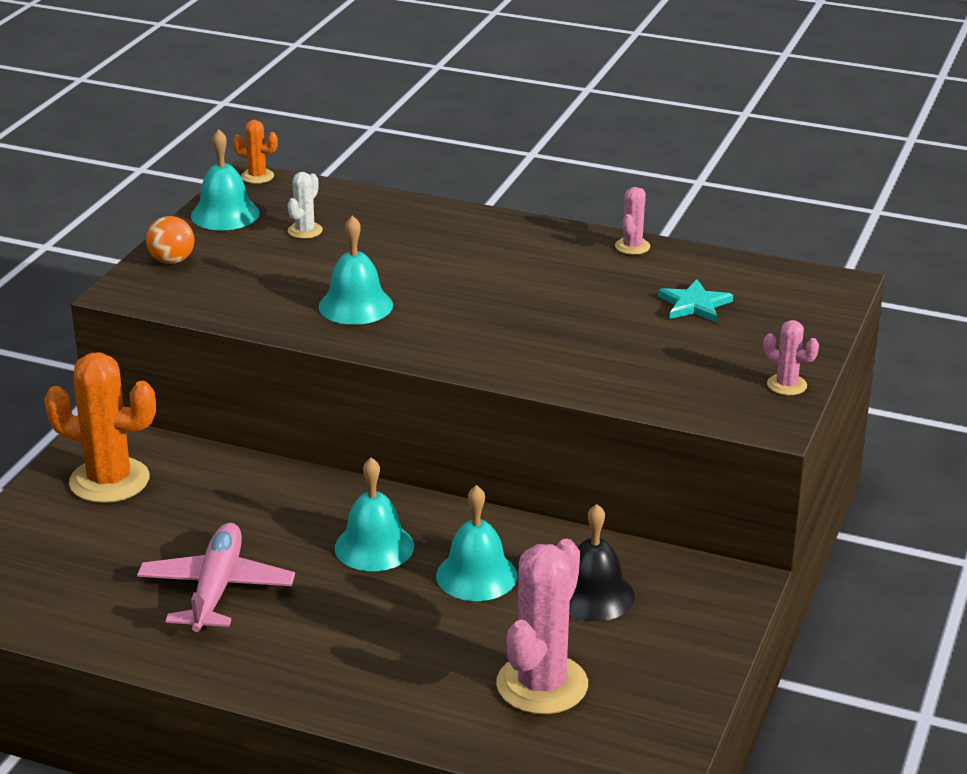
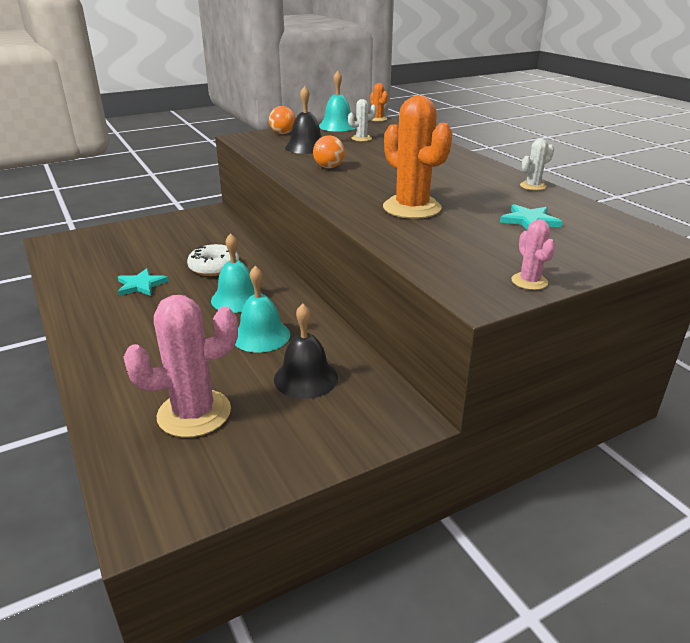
camera: 40 degrees right, 0 degrees up
(109, 481) = (183, 227): orange cactus -> orange cactus (412, 208)
(216, 589) = (141, 285): pink plane -> turquoise star
(258, 277) = (306, 147): none -> black bell
(269, 520) = (214, 267): none -> white donut
(355, 305) = (329, 167): turquoise bell -> orange ball
(632, 246) = (533, 186): pink cactus -> white cactus

